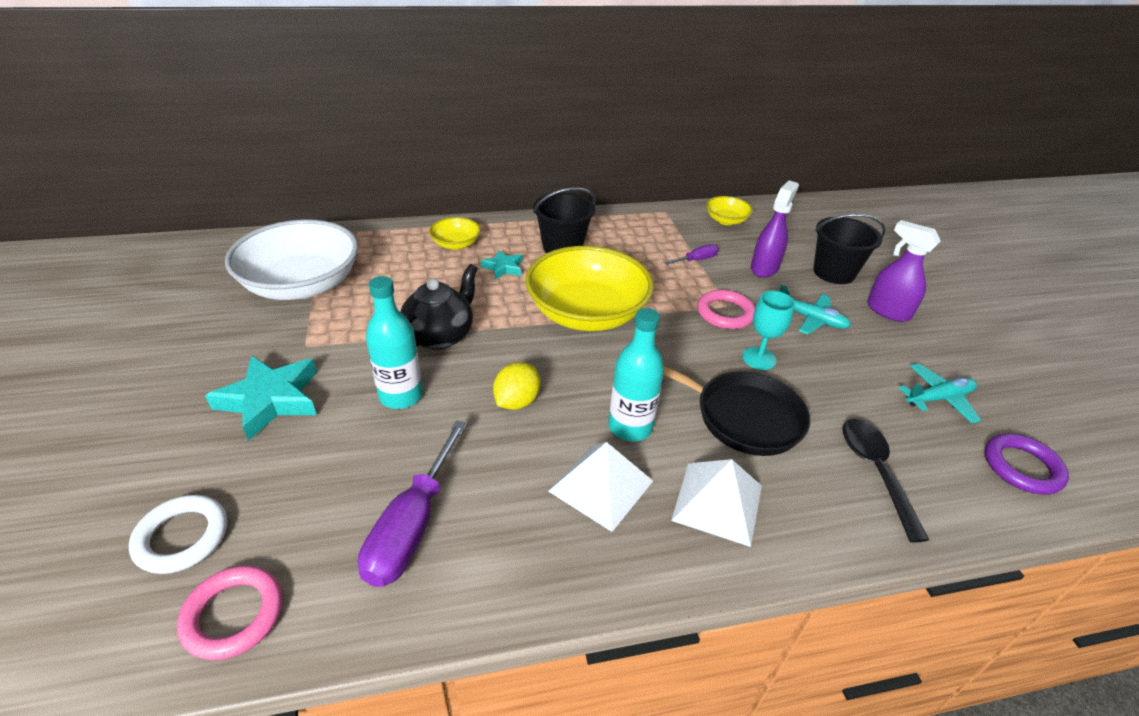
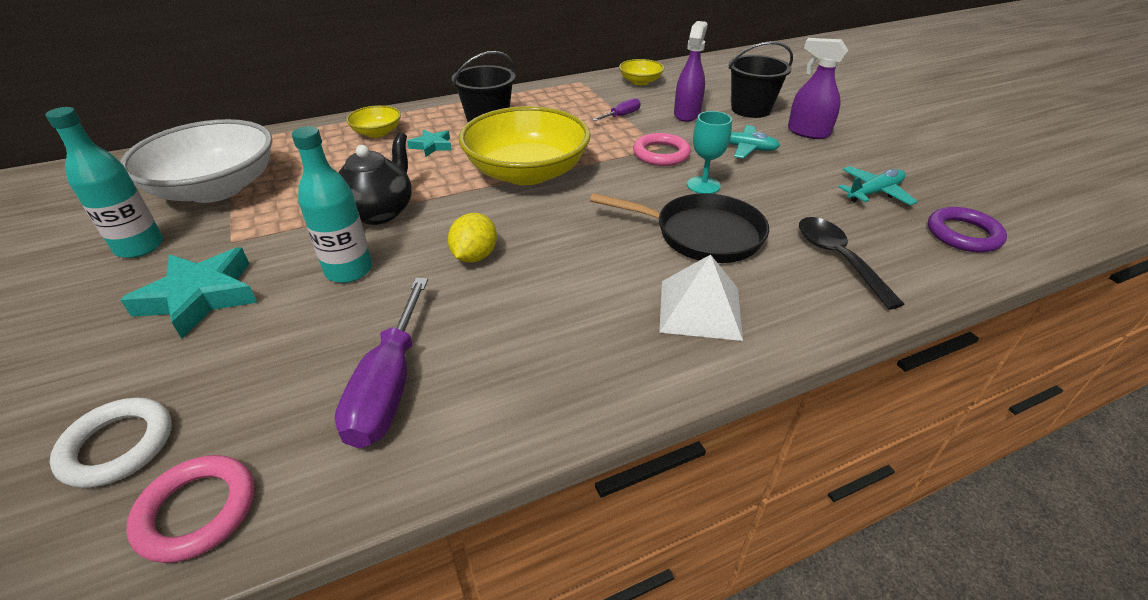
camera: 10 degrees left, 0 degrees up
(601, 485) = (581, 314): white pyramid -> none
(630, 427) = (596, 260): turquoise bottle -> turquoise bottle (140, 247)

